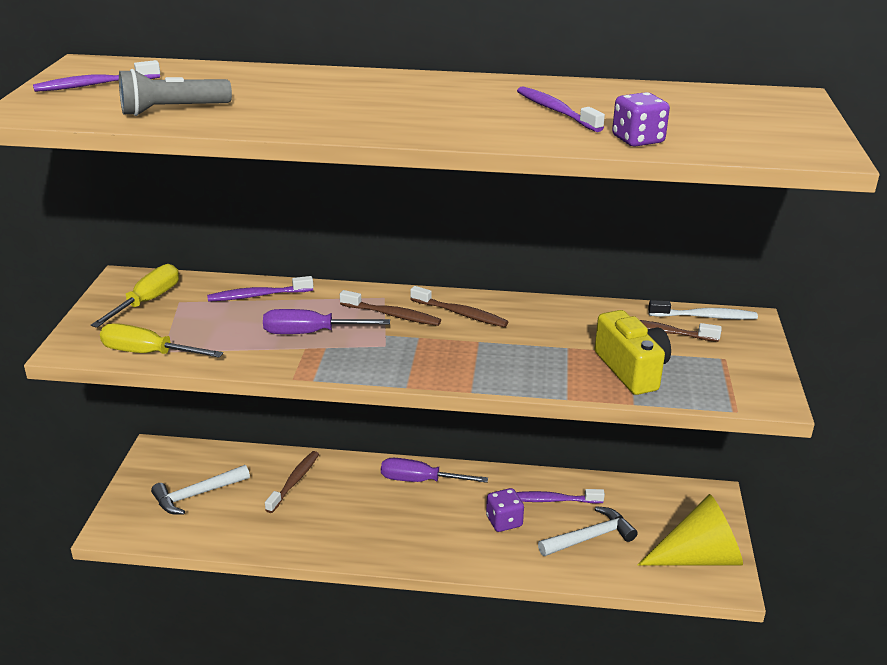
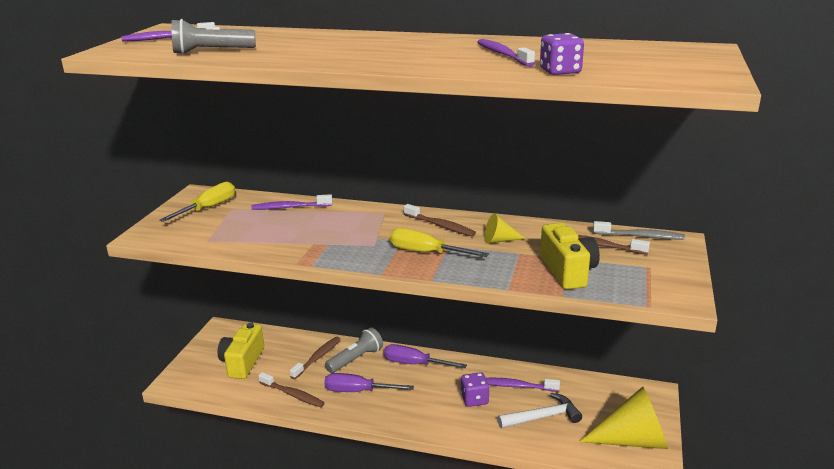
camera: 10 degrees right, 5 degrees down
(147, 353) = (195, 241): yellow screwdriver -> yellow screwdriver (425, 252)
(196, 495) = (242, 362): white hammer -> yellow camera
(310, 333) = (320, 234): purple screwdriver -> purple screwdriver (357, 391)
(345, 480) = (356, 359): none -> grey flashlight
(392, 315) = (387, 224): brown toothbrush -> brown toothbrush (293, 395)
(539, 331) = (499, 240): none -> yellow cone
(705, 317) = (640, 236): white toothbrush -> grey toothbrush

